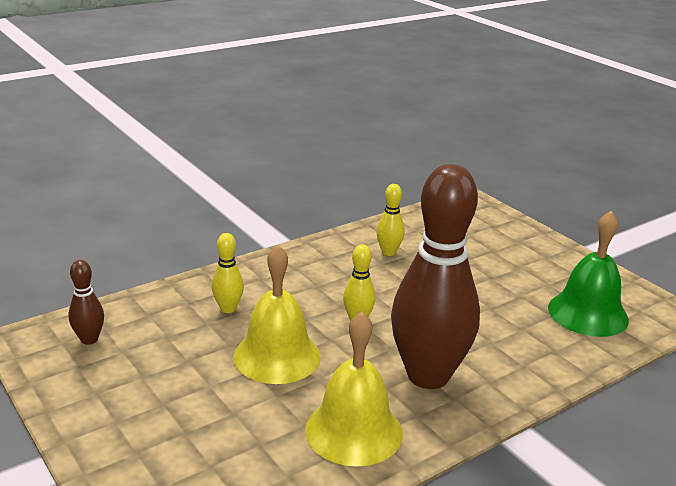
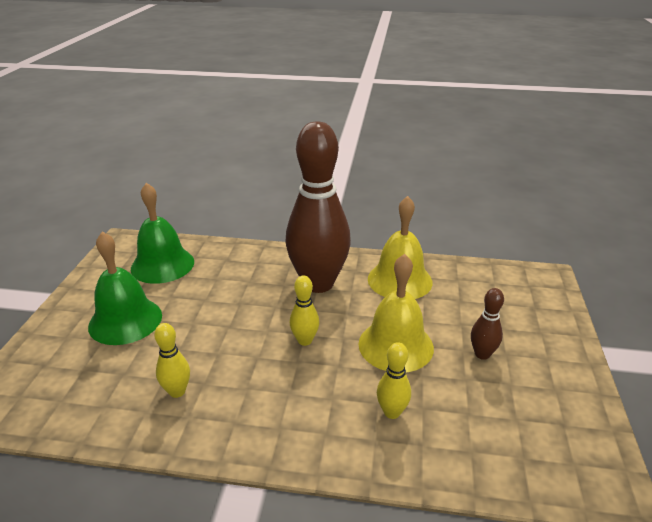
camera: 135 degrees left, 5 degrees up
(89, 339) = (544, 450): brown bowling pin -> brown bowling pin (482, 354)
(508, 265) = (125, 320): none -> green bell

